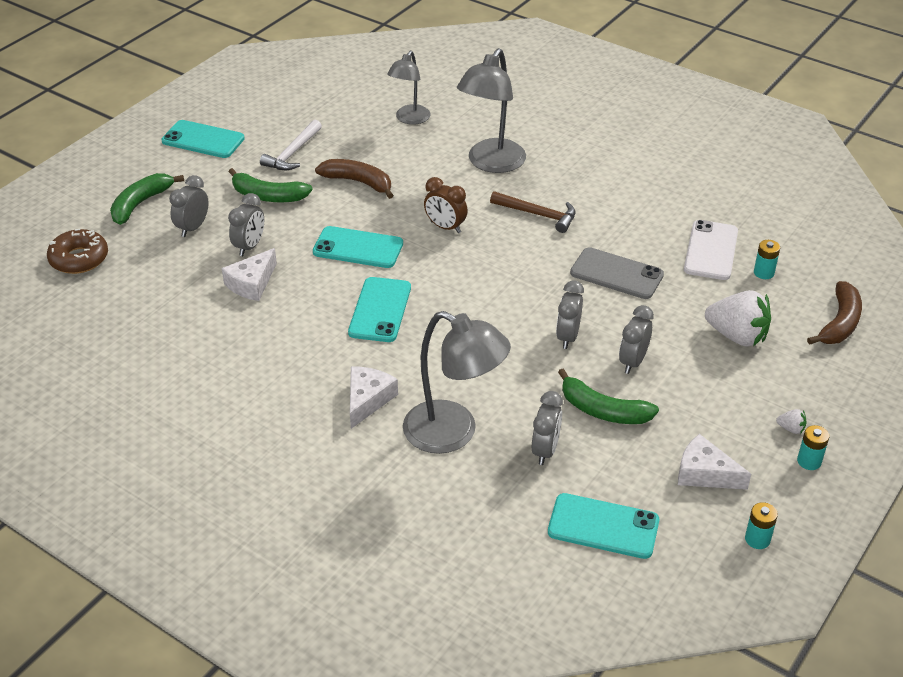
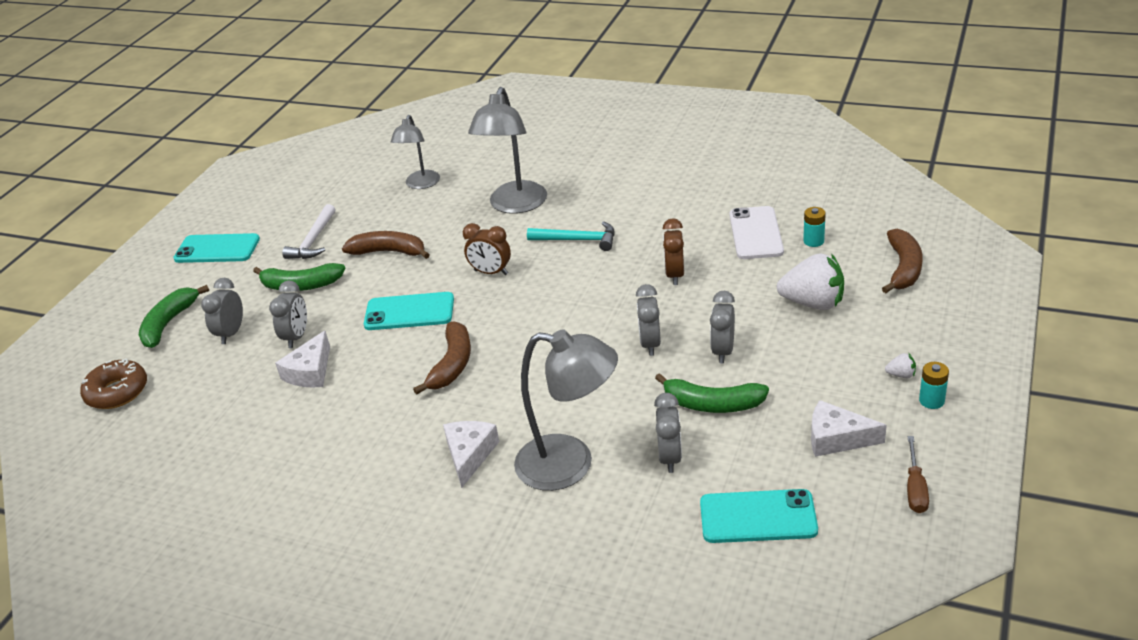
camera: 10 degrees left, 5 degrees down
(380, 310) = (452, 365): turquoise phone -> brown banana
(538, 215) = (578, 240): brown hammer -> turquoise hammer
(616, 274) = (675, 275): grey phone -> brown clock
(757, 539) = (915, 488): turquoise battery -> brown screwdriver

